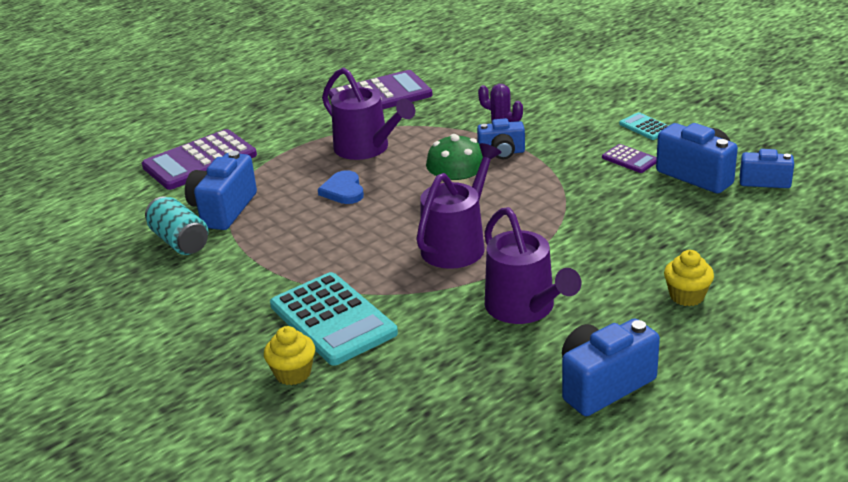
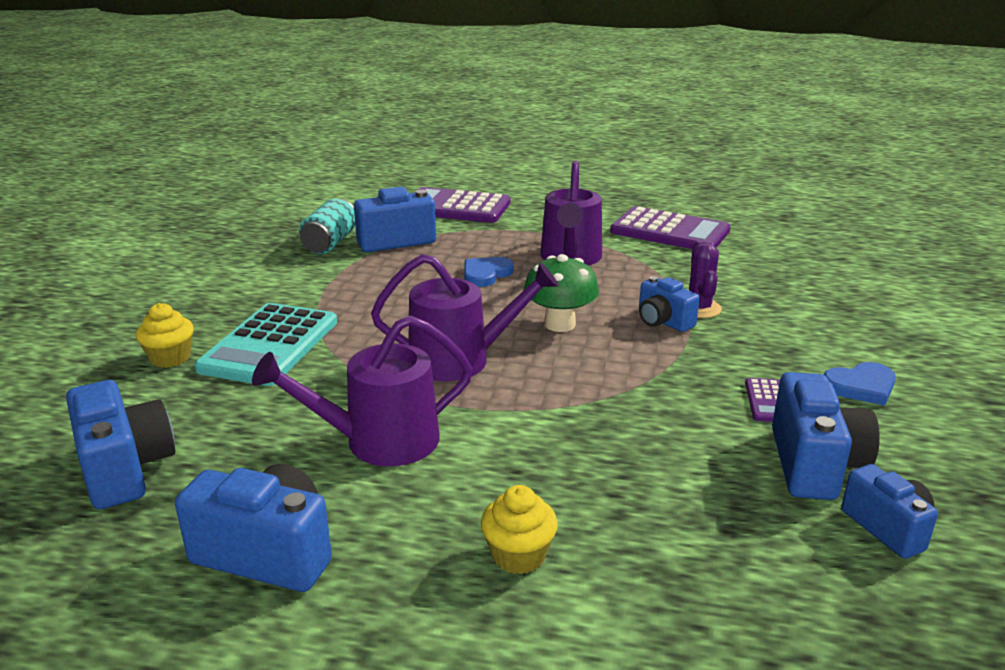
camera: 50 degrees right, 5 degrees down
(443, 426) = (125, 469): none -> blue camera
(524, 308) = (380, 441): purple watering can -> purple watering can turned 45 degrees clockwise
(645, 127) = (861, 386): turquoise calculator -> blue heart

